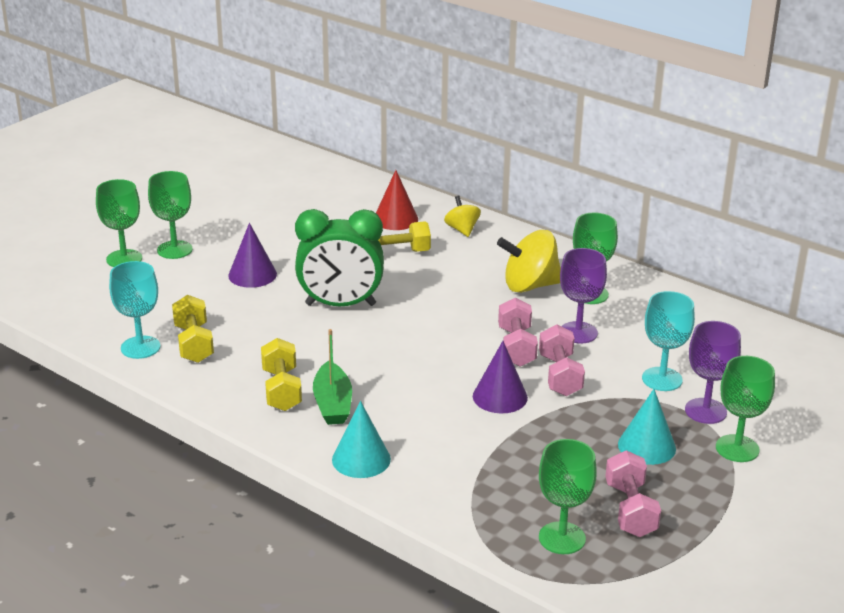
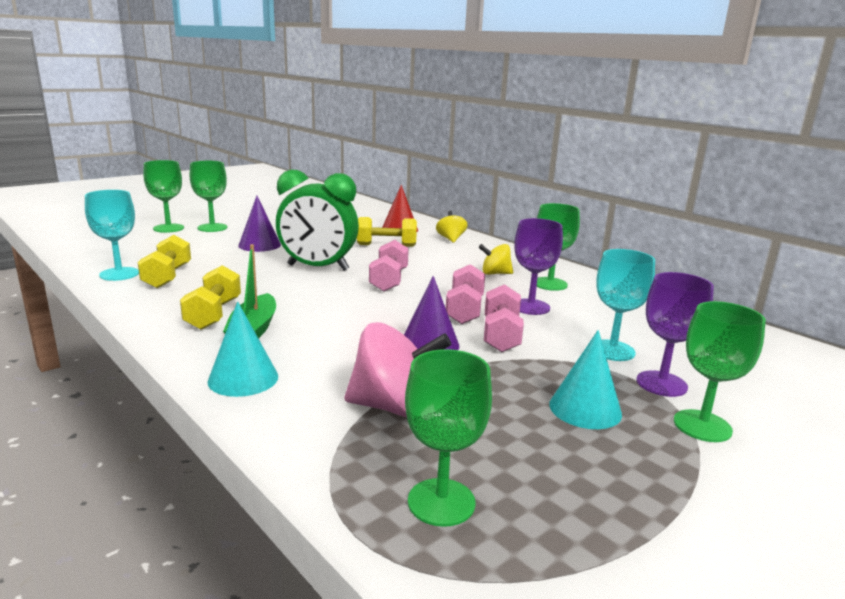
camera: 10 degrees right, 10 degrees down
(497, 468) = (394, 407): none -> pink spinning top
(530, 286) = (495, 273): yellow spinning top -> yellow spinning top, size x0.57
(630, 510) = (550, 478): pink dumbbell -> pink dumbbell (389, 280)

